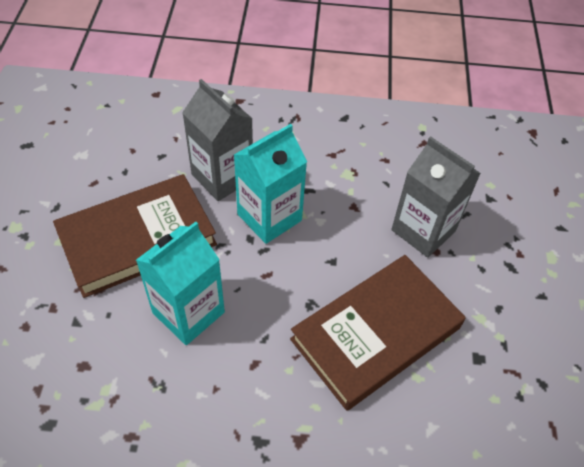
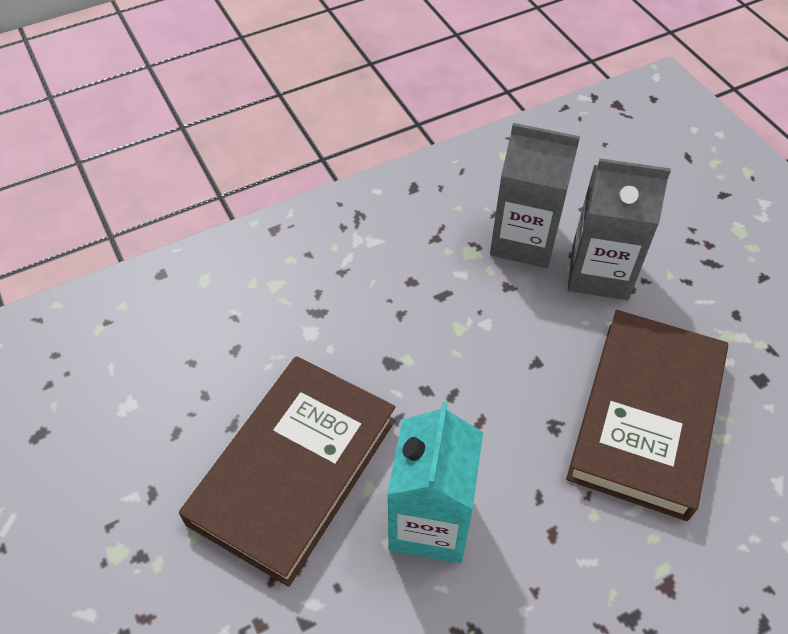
camera: 30 degrees left, 0 degrees up
(222, 177) = (332, 334): grey carton -> grey carton (524, 240)
(269, 217) = (427, 352): turquoise carton -> none

